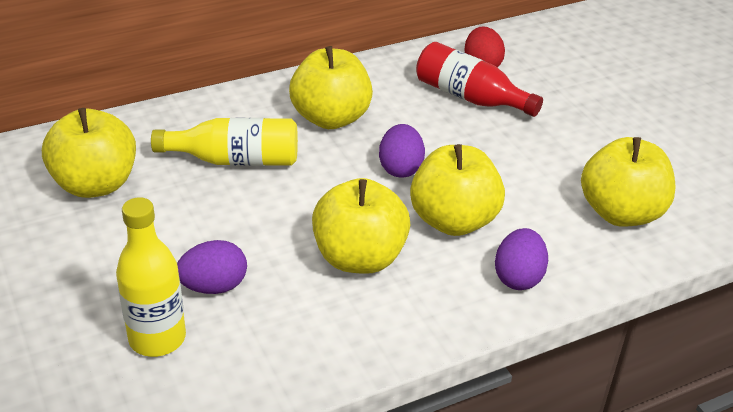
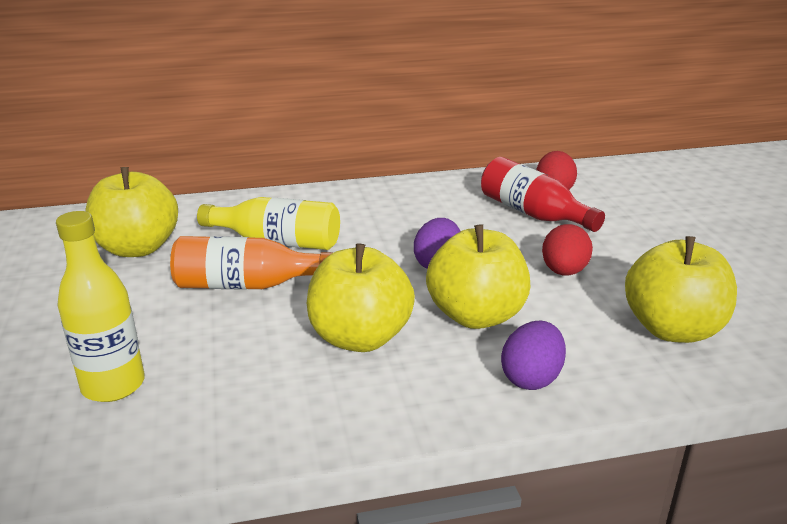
camera: 15 degrees right, 10 degrees down
(214, 286) = (197, 345): purple egg -> none
(228, 215) = (246, 285): none -> orange bottle
(331, 118) = (385, 218): yellow apple -> none
(516, 163) = (564, 272): none -> red egg

